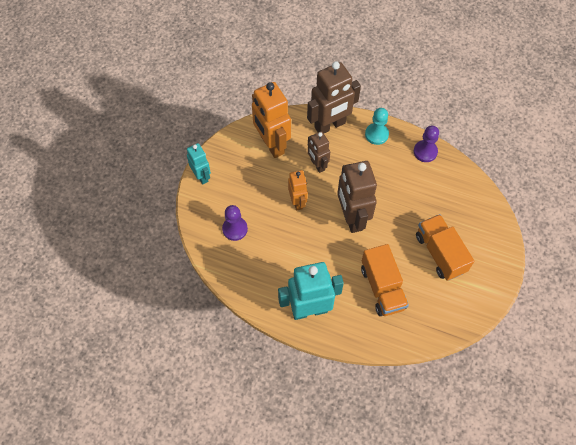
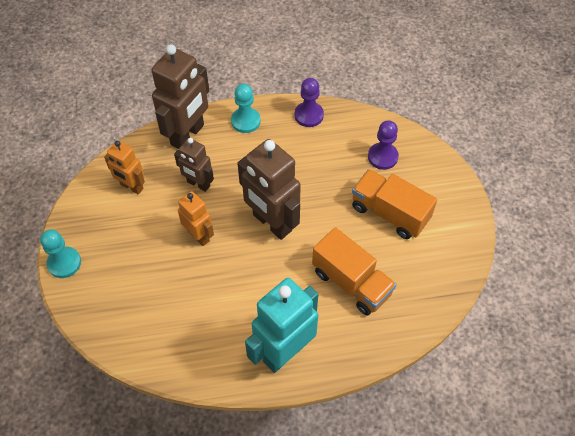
camera: 30 degrees left, 5 degrees down
(201, 176) = (64, 263): turquoise robot -> turquoise pawn
(235, 229) = (141, 304): purple pawn -> purple pawn (382, 157)
(271, 145) = (131, 187): orange robot -> orange robot, size x0.57

